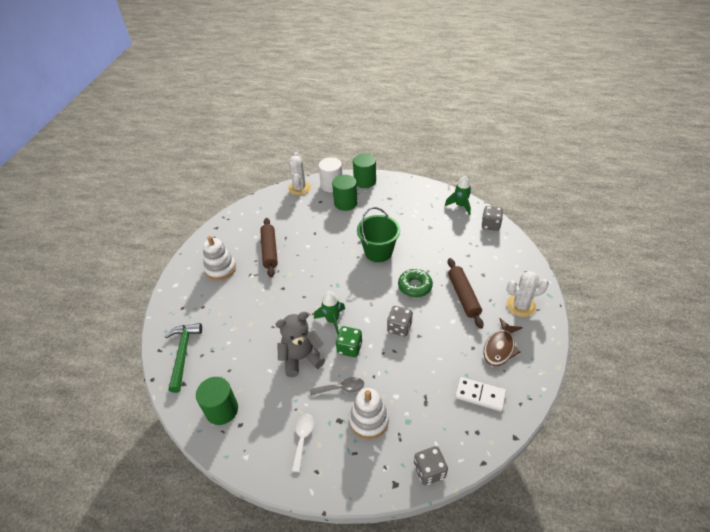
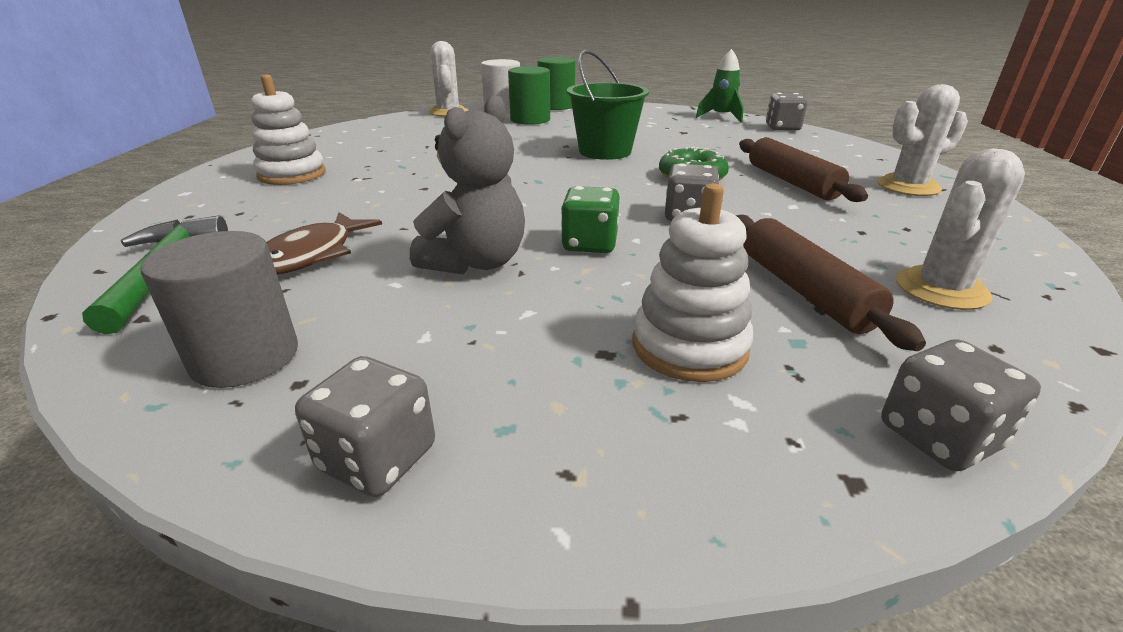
camera: 10 degrees left, 15 degrees down
(222, 410) = (245, 357): green cylinder -> grey cylinder
(265, 460) = (378, 458): none -> grey dice
(270, 251) = (396, 156): brown rolling pin -> brown rolling pin (804, 290)
(301, 358) = (476, 262): grey teddy bear -> grey teddy bear turned 150 degrees clockwise
(303, 438) = (504, 397): white spoon -> none
(332, 320) = (538, 215): green rocket -> none
(341, 388) = (591, 299): grey spoon -> none
(480, 395) = (941, 289): white domino -> white cactus
(500, 347) = (918, 228): brown fish -> brown fish (312, 255)

